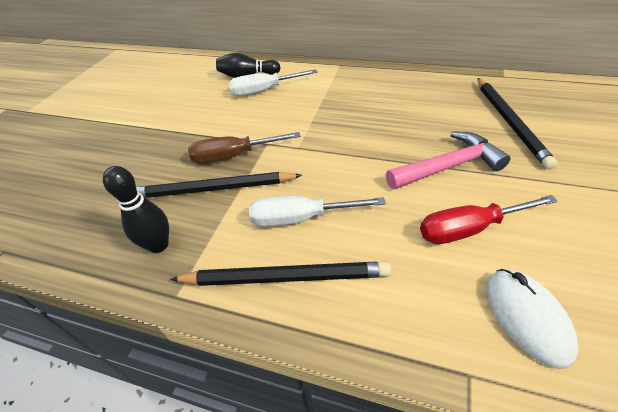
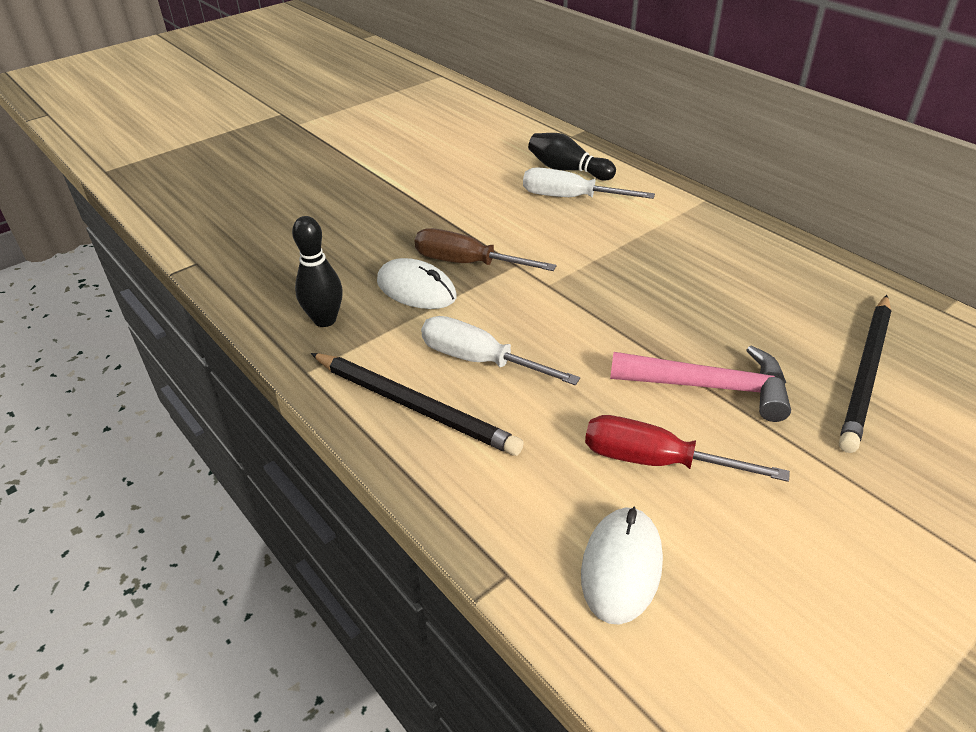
camera: 30 degrees right, 5 degrees down
(212, 189) = (416, 289): black pencil -> white mouse

